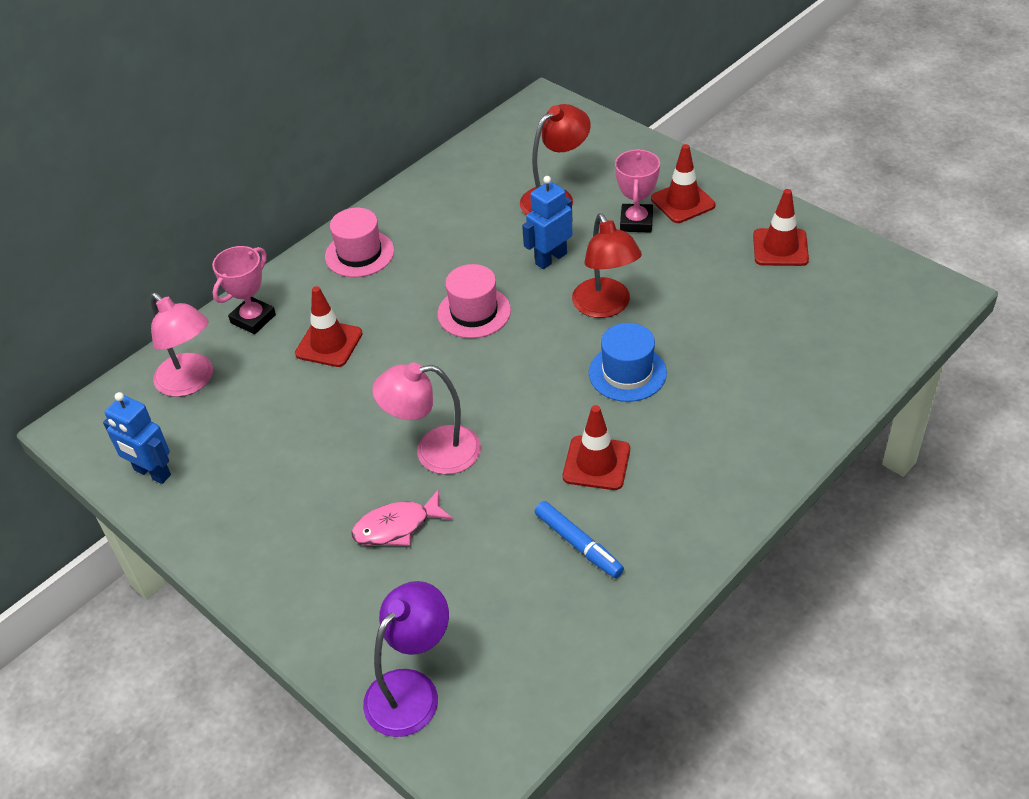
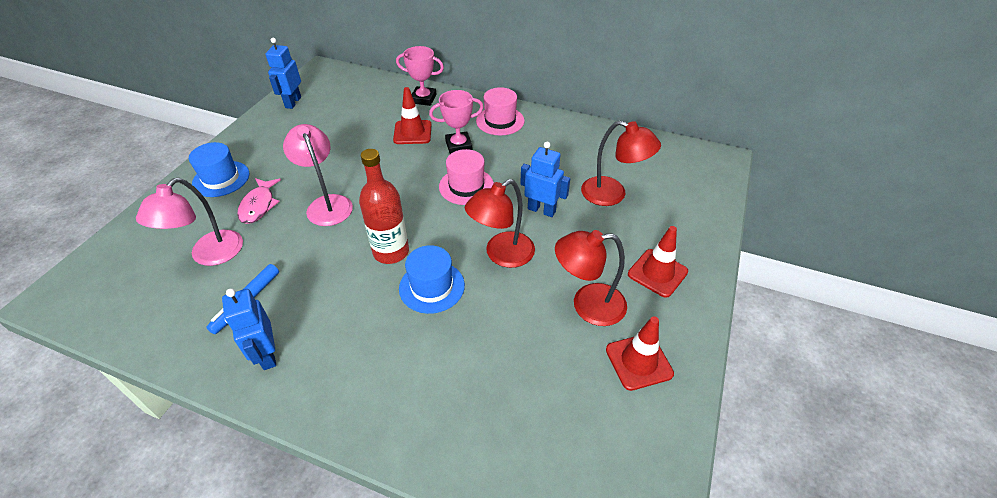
camera: 65 degrees right, 0 degrees up
(191, 382) = (365, 94): pink lamp -> pink lamp (209, 255)
(307, 572) = (221, 179): none -> blue hat
(397, 527) = (259, 205): pink fish -> pink fish turned 135 degrees counterclockwise
(411, 690) = (123, 250): purple lamp -> none
(556, 399) = (391, 252): none -> red bottle
(596, 463) = (329, 292): red traffic cone -> none
(636, 222) = (613, 249): pink trophy -> pink trophy (458, 146)
(668, 527) = (267, 355): none -> blue robot
(702, 261) = (587, 305): none -> red lamp

